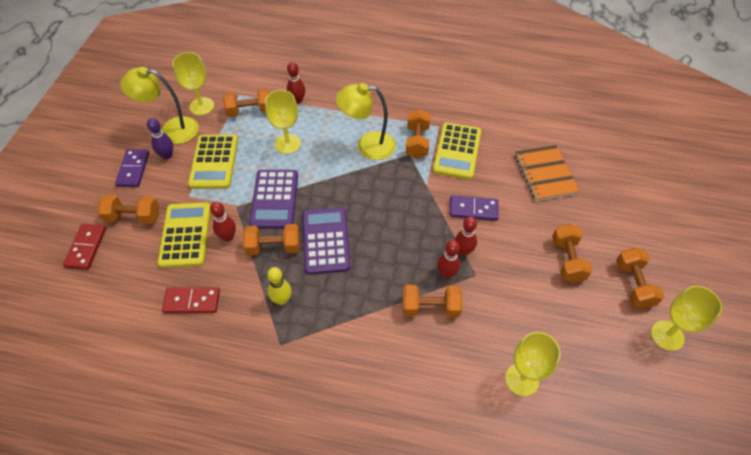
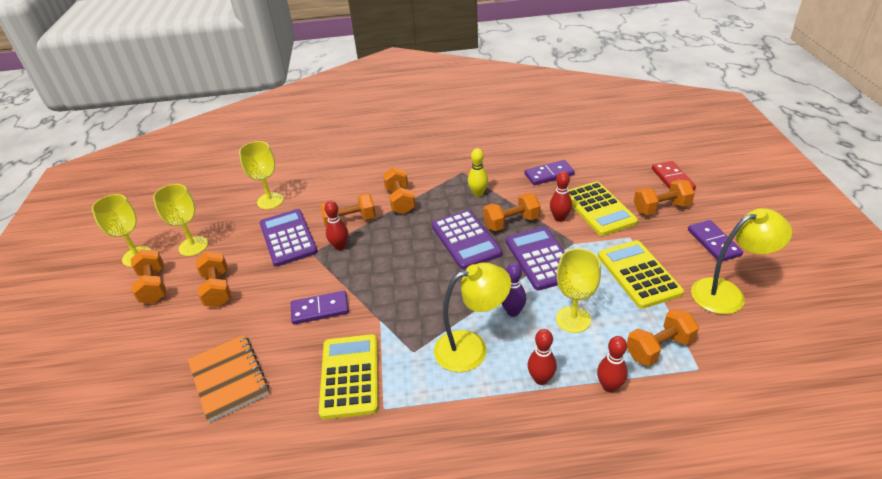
camera: 165 degrees right, 15 degrees down
(167, 155) = (696, 265): purple bowling pin -> purple bowling pin (513, 312)
(192, 301) = (549, 174): red domino -> purple domino
(201, 106) = (728, 335): yellow goblet -> yellow goblet (193, 246)
(417, 142) = (408, 373): orange dumbbell -> orange dumbbell (400, 200)
(463, 251) = (326, 268): red bowling pin -> red bowling pin (541, 379)
(499, 305) = (288, 238): none -> purple calculator

